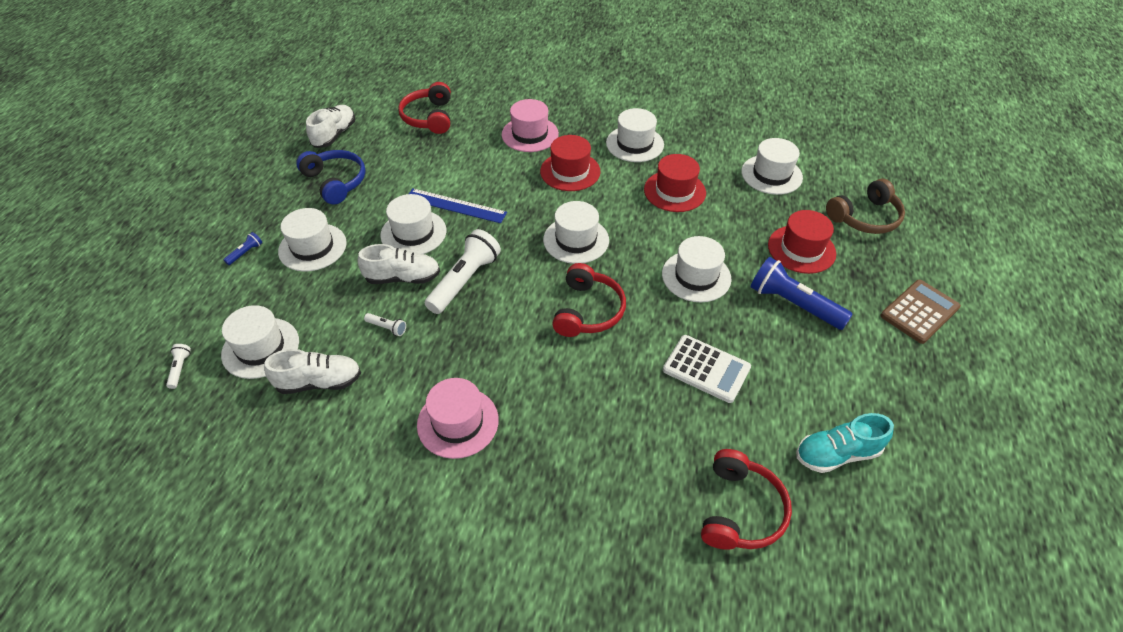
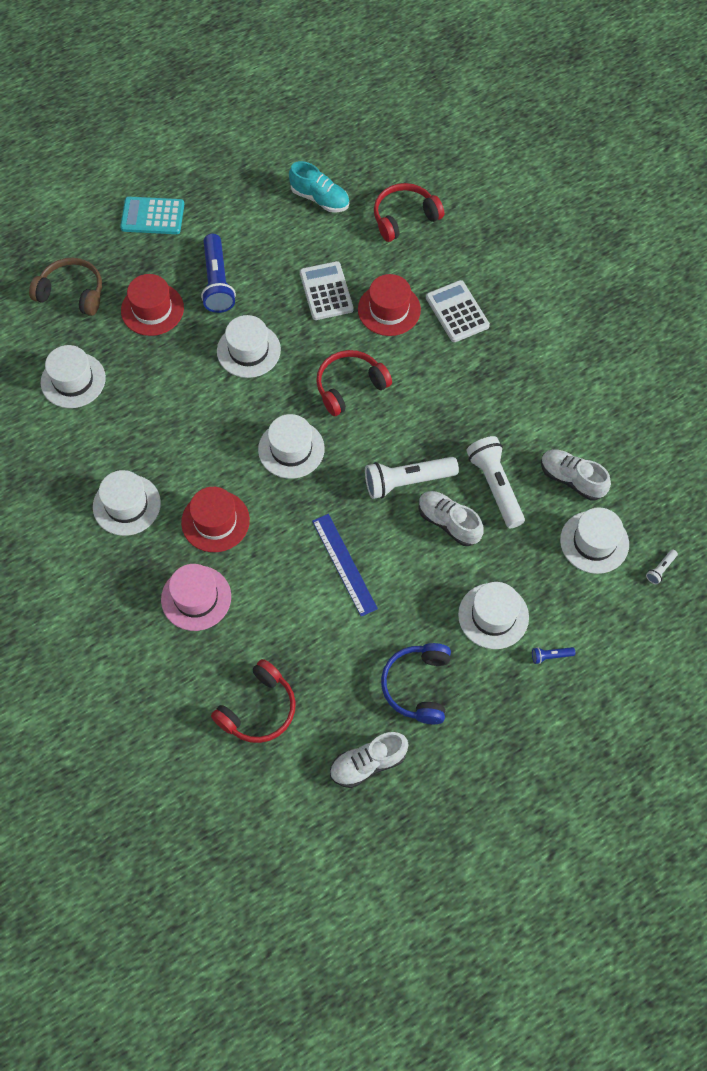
camera: 135 degrees left, 15 degrees up
(387, 328) = (495, 486): white flashlight -> white flashlight, size x2.31
(413, 233) = (403, 562): white hat -> none
(458, 422) = (507, 380): pink hat -> none
(573, 450) = (457, 312): none -> white calculator
(674, 191) = (164, 429): red hat -> red hat (389, 309)
(919, 312) = (152, 216): brown calculator -> turquoise calculator

